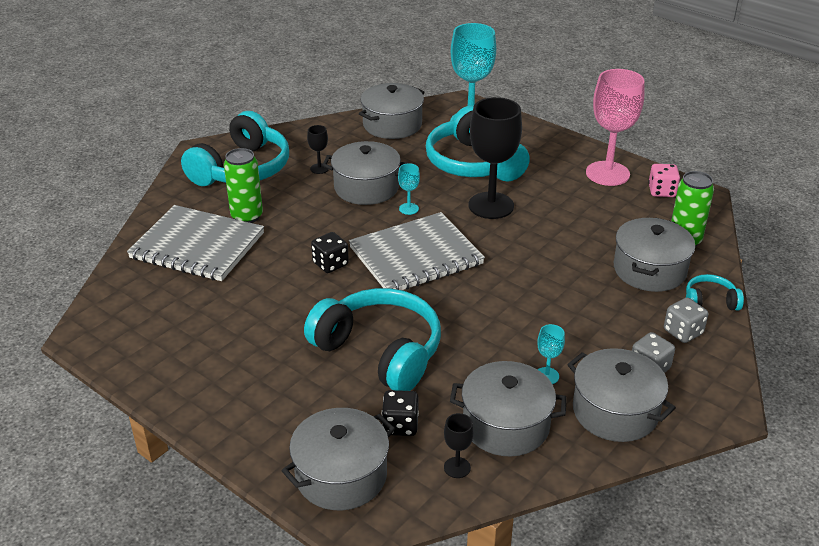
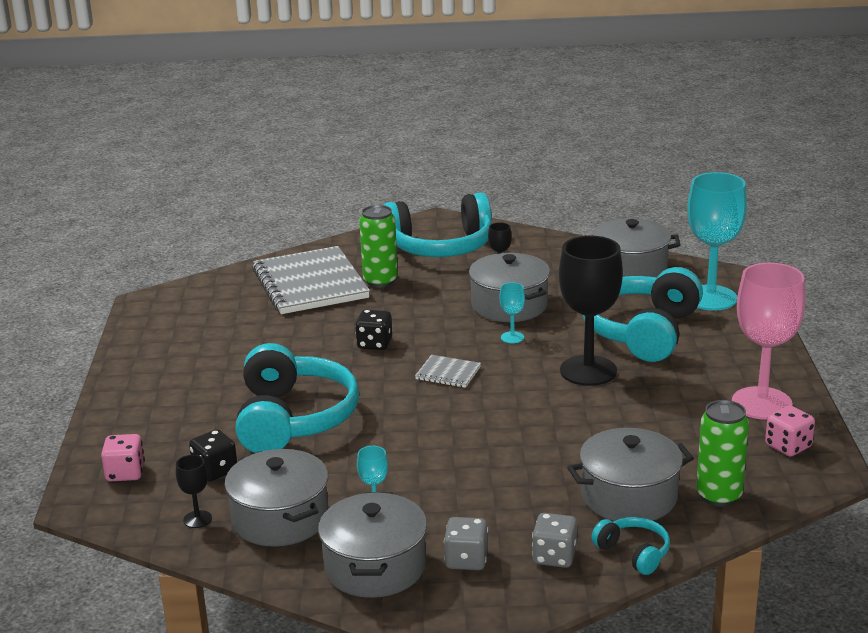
camera: 50 degrees right, 10 degrees down
(341, 475) = (125, 473): grey pot -> pink dice
(416, 256) = (448, 373): grey notebook -> grey notebook, size x0.43

